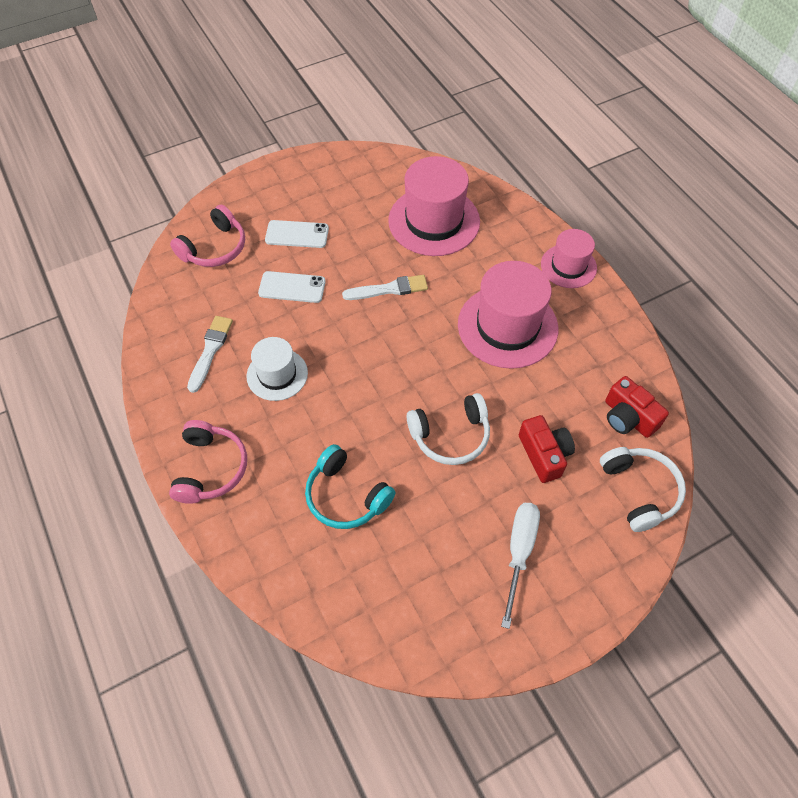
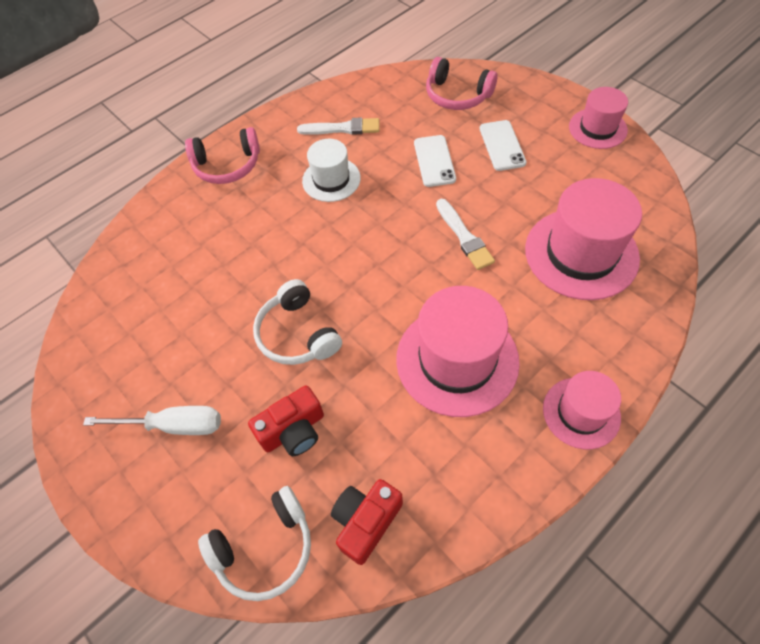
camera: 80 degrees right, 0 degrees up
(309, 167) = (597, 128): none -> pink hat
(346, 496) = (216, 264): turquoise headphones -> none

